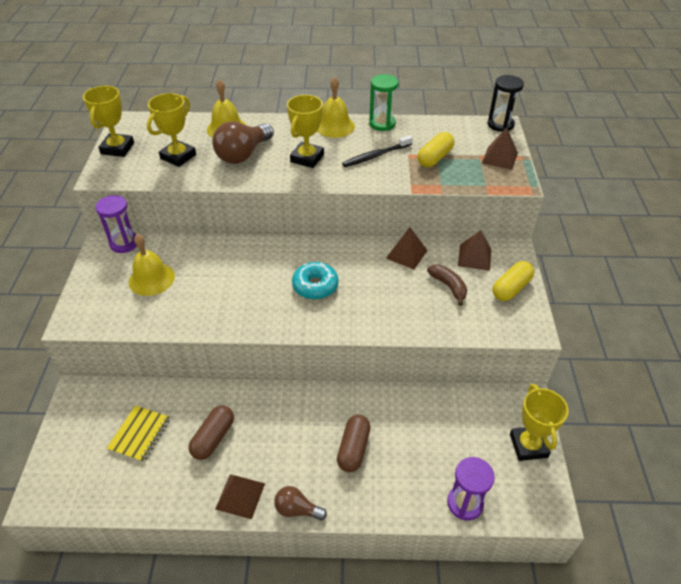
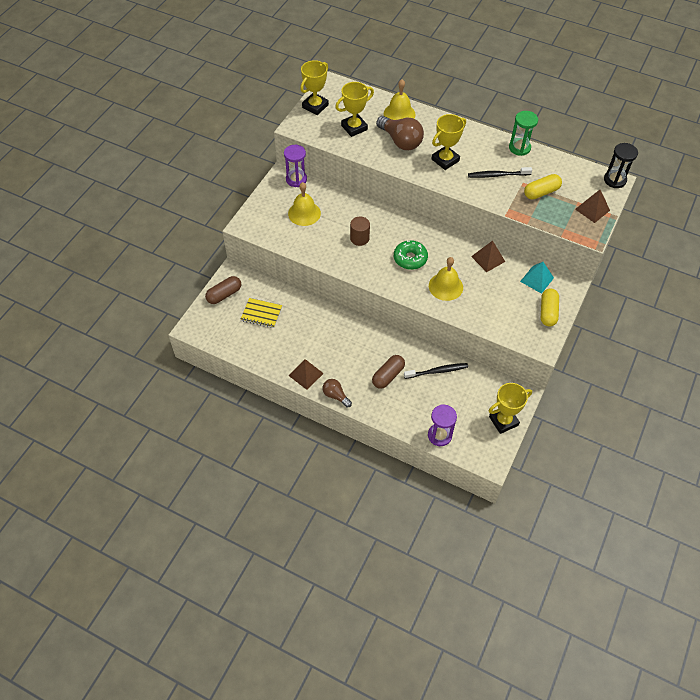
camera: 25 degrees right, 10 degrees up
(140, 434) = (261, 314): yellow notebook -> yellow notebook turned 60 degrees clockwise
(213, 438) = (304, 334): brown capsule -> brown capsule (224, 295)
(239, 284) = (359, 238): none -> brown cylinder
(243, 154) = (400, 141): brown light bulb -> brown light bulb turned 105 degrees counterclockwise
(315, 286) = (410, 258): turquoise donut -> green donut
(335, 126) = (481, 138): yellow bell -> yellow bell (445, 286)
(411, 416) = (437, 371): none -> black toothbrush
(448, 286) = (503, 294): brown banana -> none
(474, 257) = (537, 279): brown pyramid -> turquoise pyramid
(511, 288) = (548, 312): yellow capsule -> yellow capsule turned 60 degrees counterclockwise
(528, 445) = (503, 421): yellow trophy -> yellow trophy turned 45 degrees clockwise

